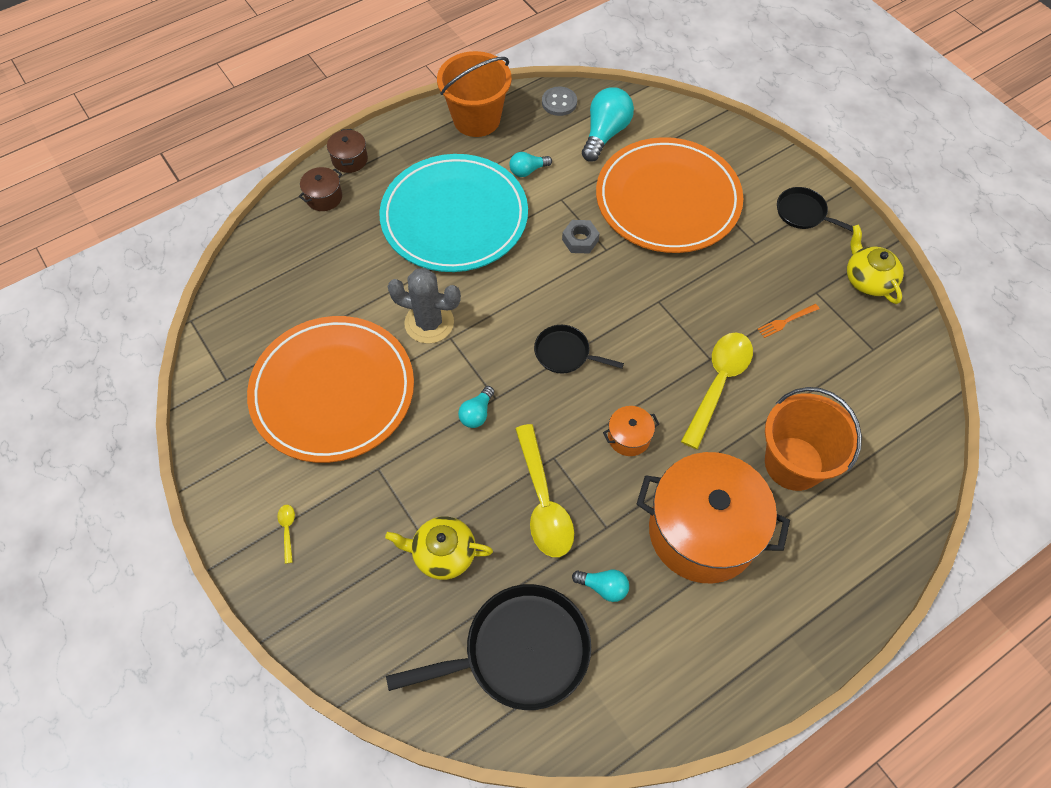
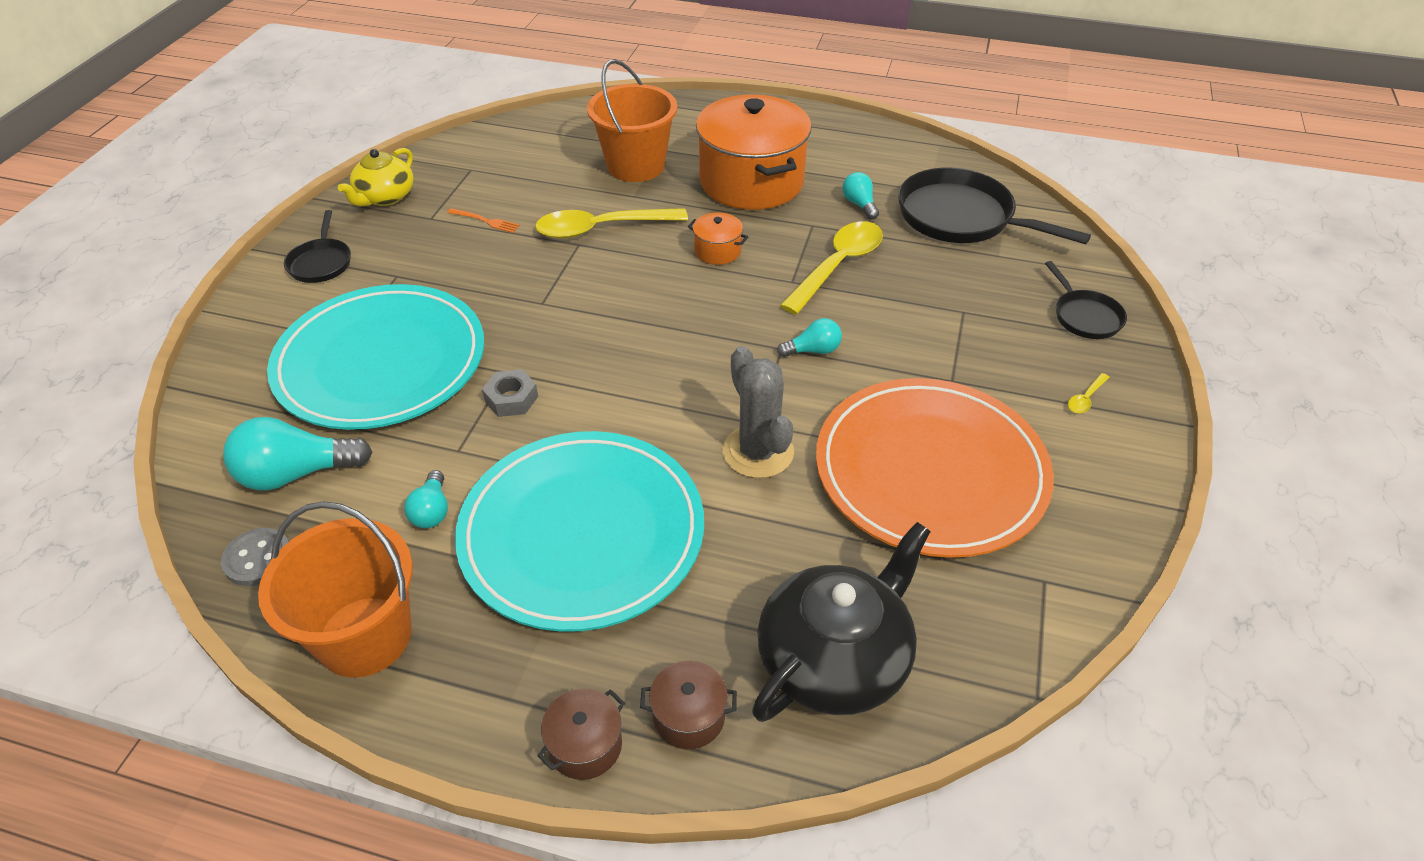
camera: 130 degrees left, 15 degrees down
(289, 263) = (834, 659): none -> black teapot
(443, 553) = (957, 293): yellow teapot -> none
(527, 170) = (432, 511): turquoise light bulb -> turquoise light bulb turned 60 degrees clockwise
(565, 353) = (676, 331): black pan -> black pan (1085, 316)
(667, 199) = (381, 362): orange plate -> turquoise plate

